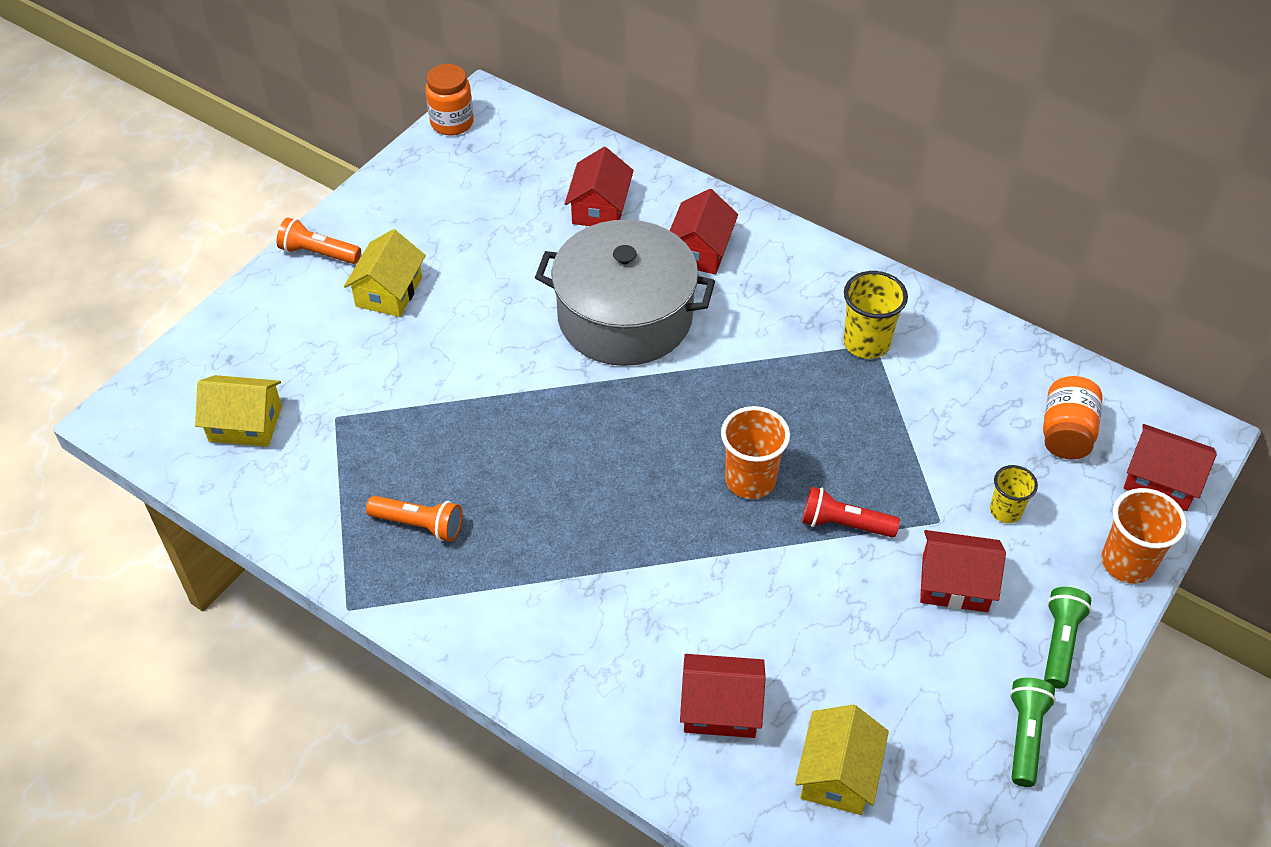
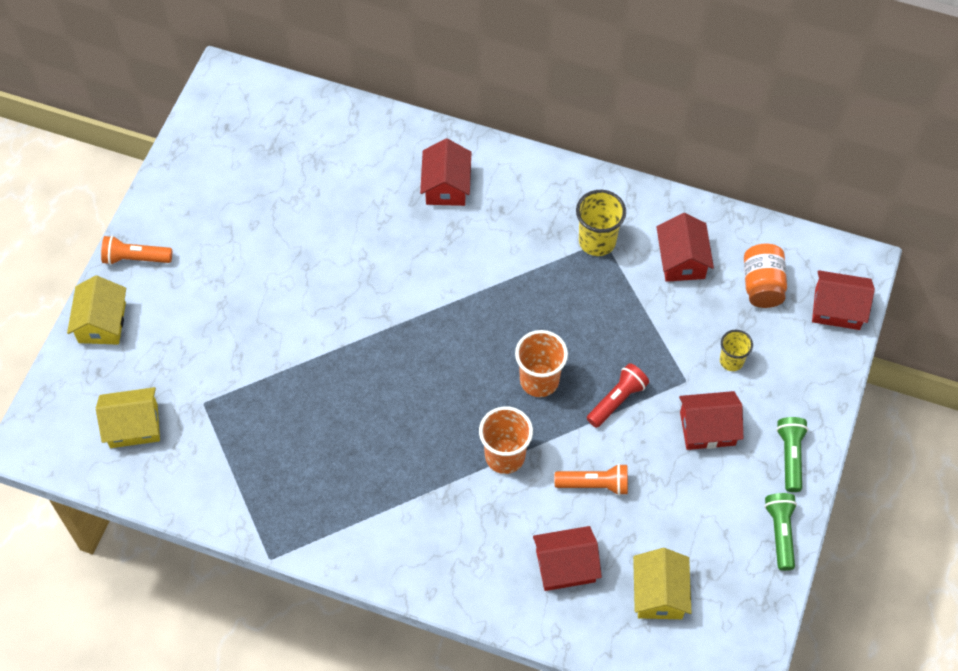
camera: 15 degrees left, 10 degrees up
(389, 292) = (207, 281): yellow house -> yellow house (102, 322)
(419, 525) = (301, 478): orange flashlight -> orange flashlight (594, 484)
(452, 123) = (203, 106): orange jar -> none
(600, 208) = (353, 163): red house -> red house (682, 260)
(625, 317) = (404, 261): grey pot -> none
(844, 524) = (617, 400): red flashlight -> red flashlight turned 135 degrees clockwise
(1127, 563) = (825, 382): orange cup -> orange cup (505, 456)

